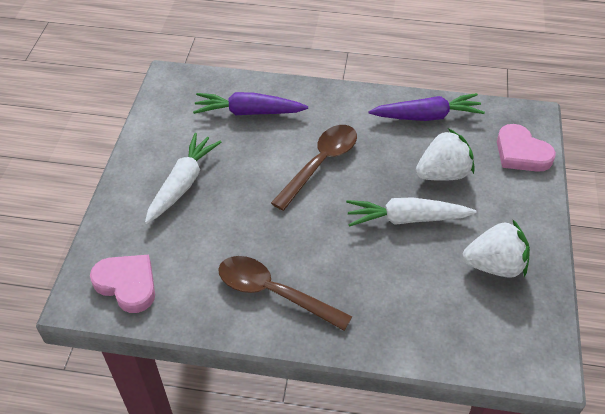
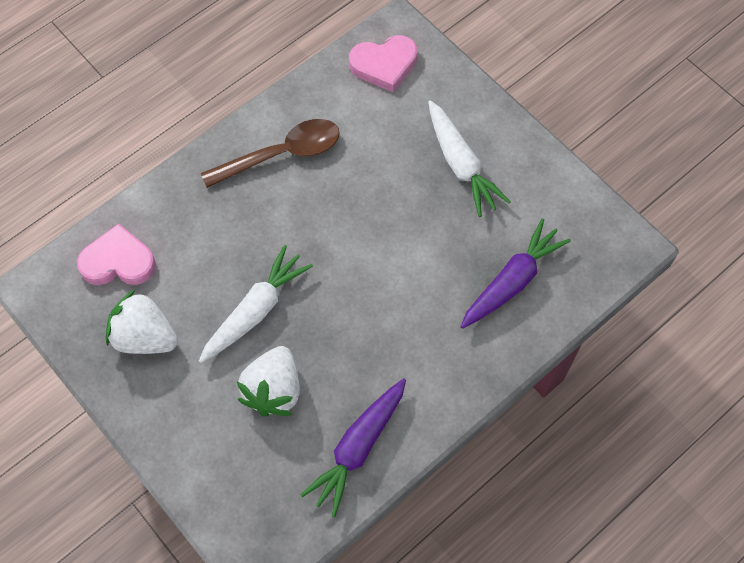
camera: 130 degrees right, 15 degrees up
(320, 164) = (384, 291): brown spoon -> none
(494, 265) = (144, 337): white strawberry -> white strawberry turned 75 degrees clockwise
(521, 153) = (227, 493): pink heart -> pink heart (118, 261)

